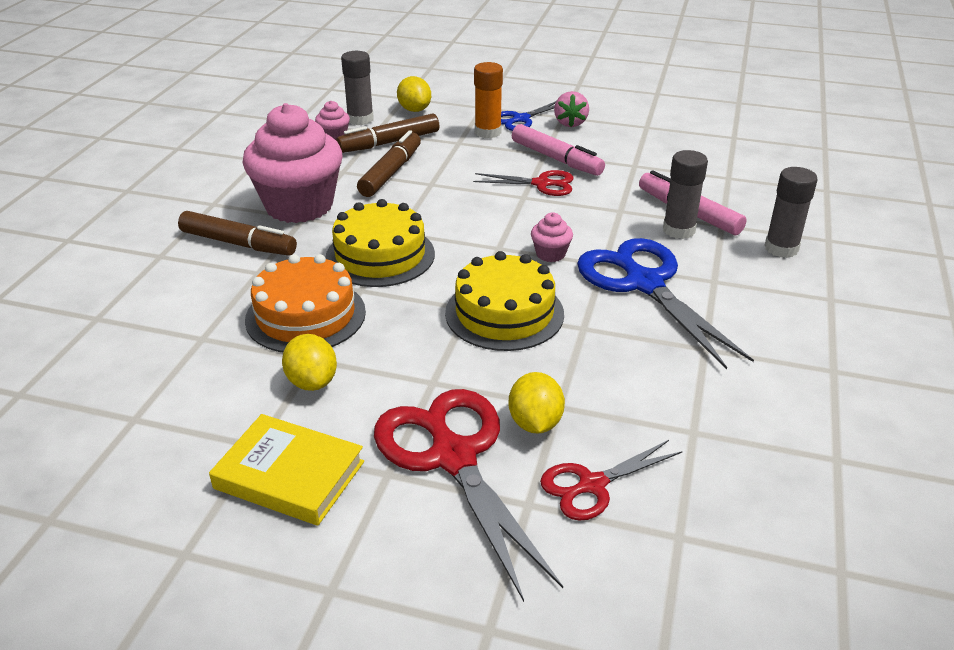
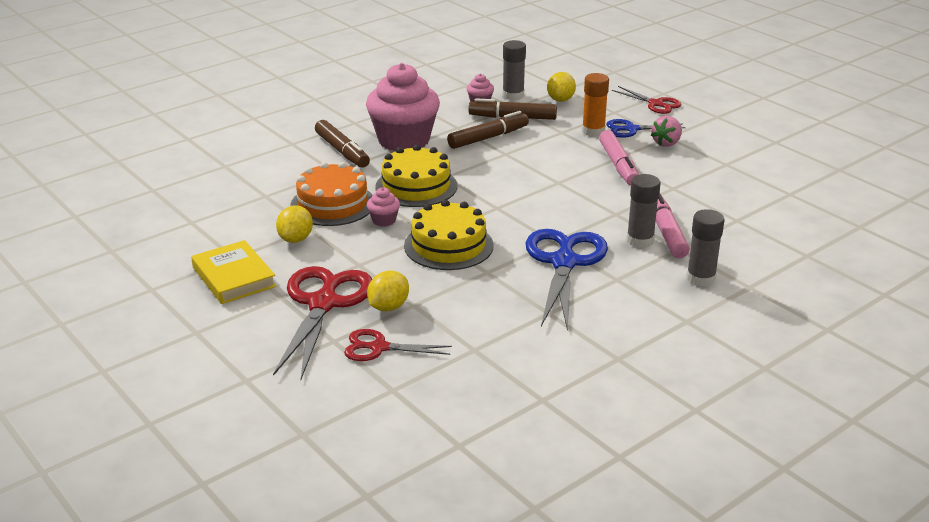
camera: 35 degrees right, 5 degrees down
(542, 184) = (583, 178): red scissors -> red scissors (655, 104)
(550, 254) = (526, 223): pink cupcake -> pink cupcake (384, 220)

